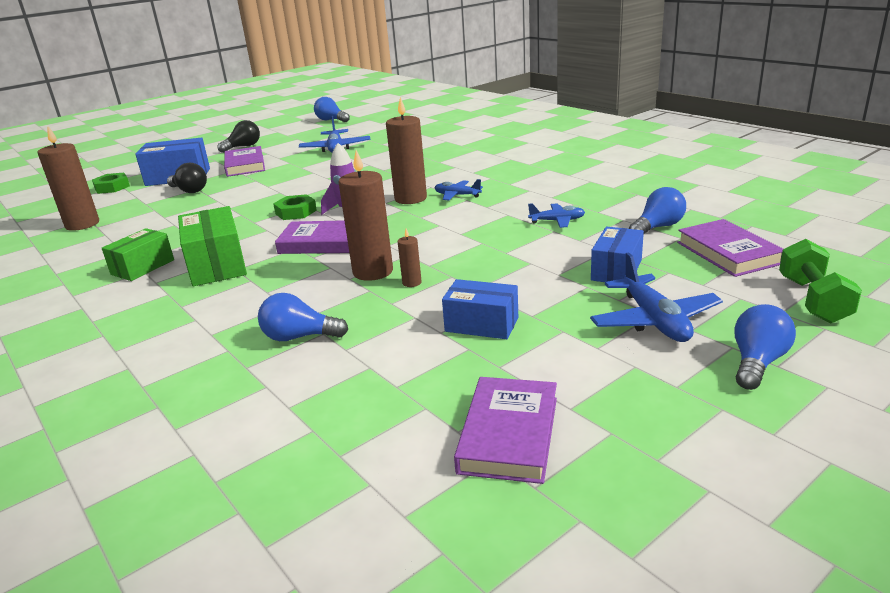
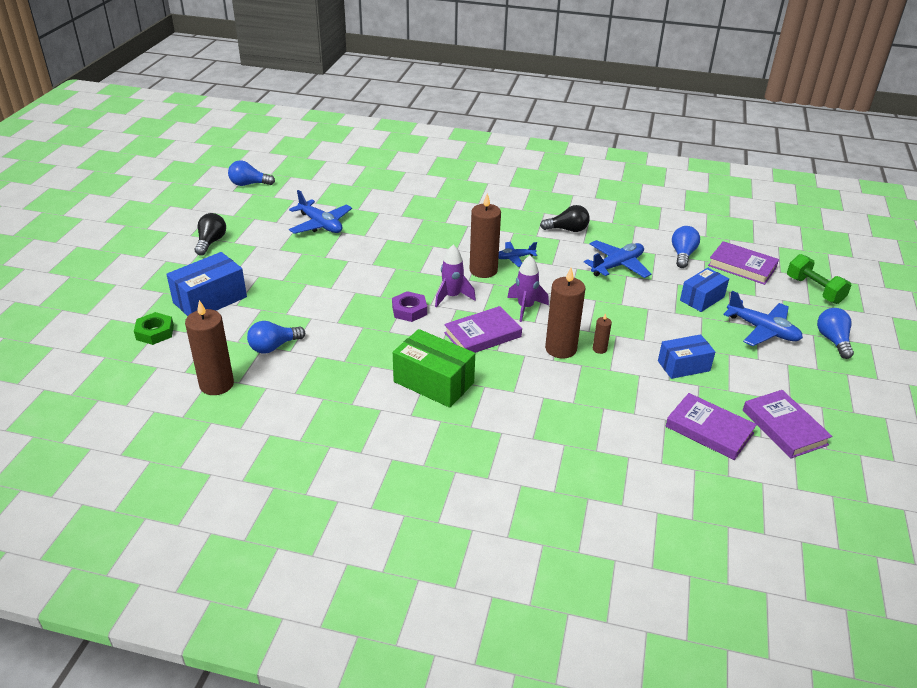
camera: 40 degrees left, 10 degrees up
(143, 267) = (373, 406): green box -> none
(189, 191) = (258, 314): black light bulb -> black light bulb (567, 230)
(245, 165) = (260, 267): purple book -> purple book (709, 430)
(296, 212) = (409, 310): green nut -> purple nut
(299, 337) = (594, 416): blue light bulb -> blue light bulb (274, 347)
(399, 232) = (525, 307): none -> purple rocket
(557, 221) = (617, 266): blue plane -> blue plane, size x1.67
(616, 270) = (702, 298): blue box -> blue box turned 60 degrees clockwise

